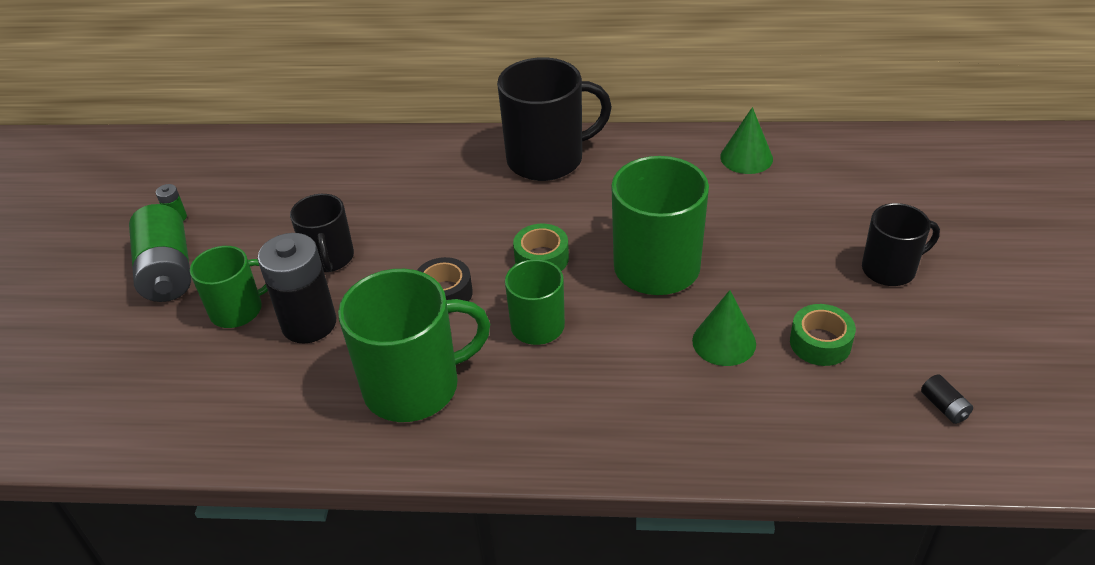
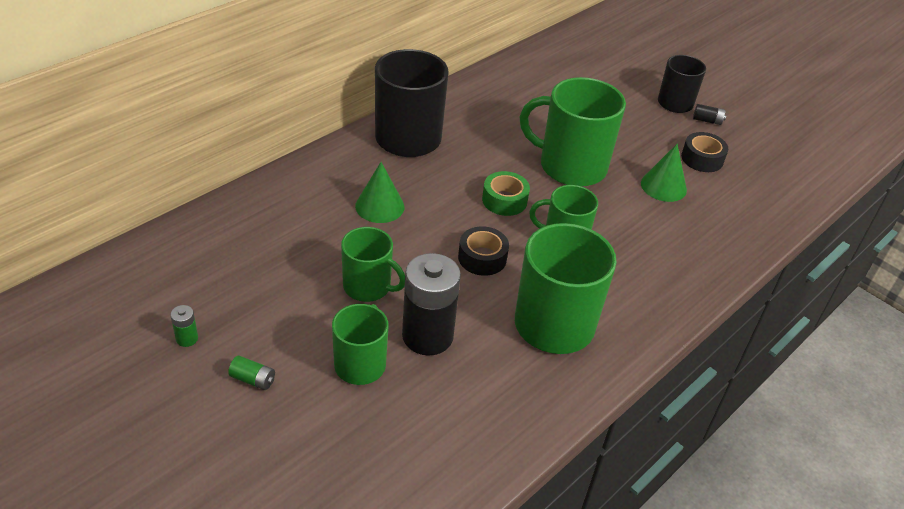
camera: 55 degrees left, 0 degrees up
(167, 271) = (253, 379): green battery -> green battery, size x0.41
(329, 258) = (368, 286): black mug -> green mug
(746, 157) = (522, 77): green cone -> green cone (380, 206)
(820, 343) = (702, 159): green tape -> black tape
(944, 407) = (787, 157): black battery -> black battery (707, 120)

